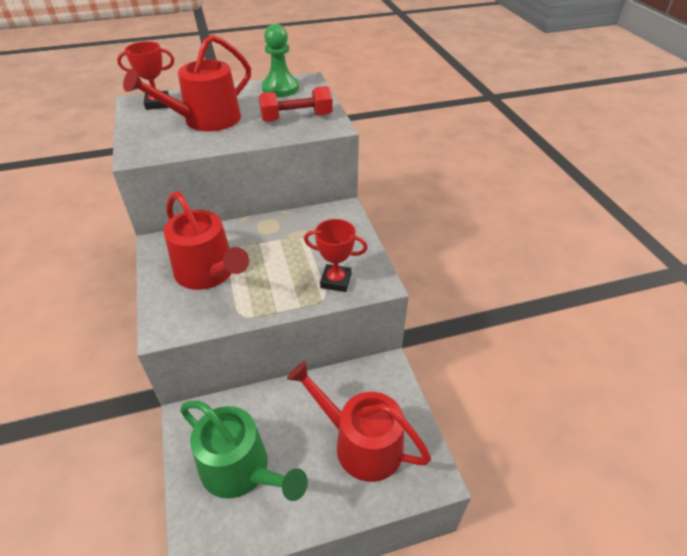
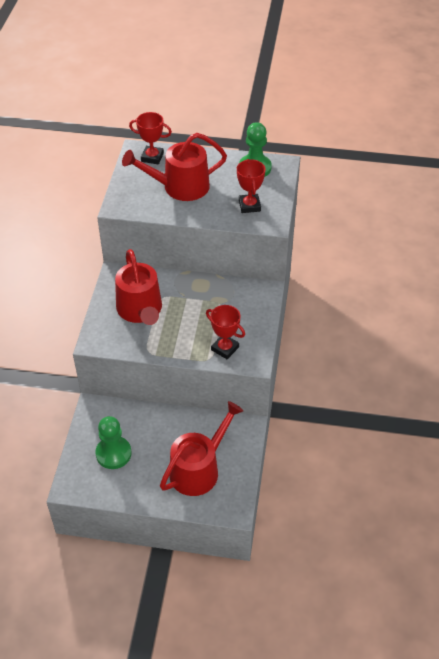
camera: 25 degrees right, 5 degrees up
(240, 470) = (113, 453): green watering can -> green pawn
(296, 118) = (249, 206): red dumbbell -> red trophy
(361, 443) = (198, 469): red watering can -> red watering can turned 75 degrees clockwise

